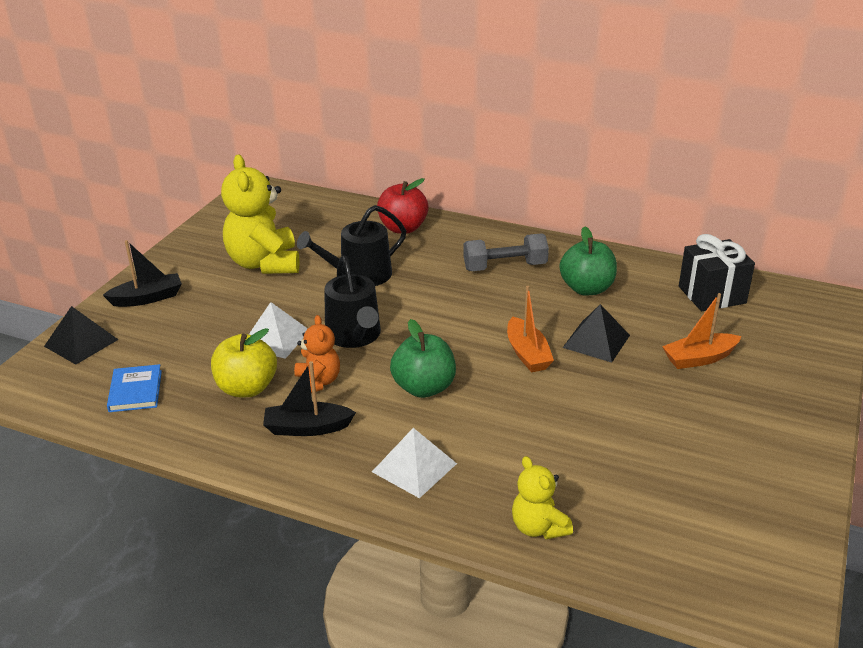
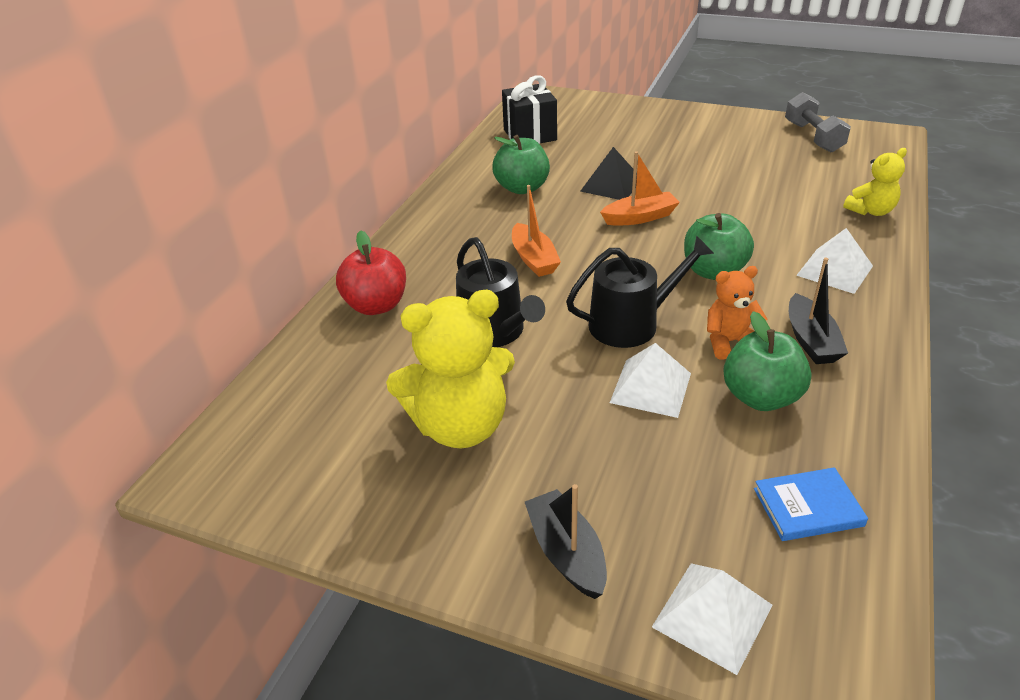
camera: 90 degrees left, 5 degrees up
(81, 342) = (712, 616): black pyramid -> white pyramid
(247, 388) = (760, 397): yellow apple -> green apple
(505, 267) = (478, 231): grey dumbbell -> grey dumbbell (813, 137)
(699, 358) = (627, 144): orange boat -> orange boat (534, 259)

